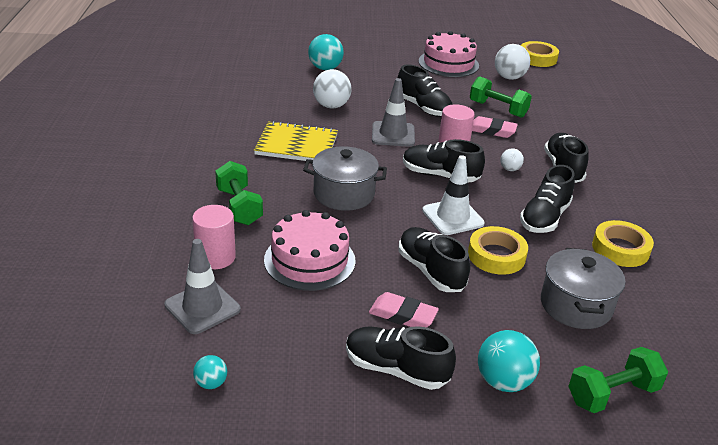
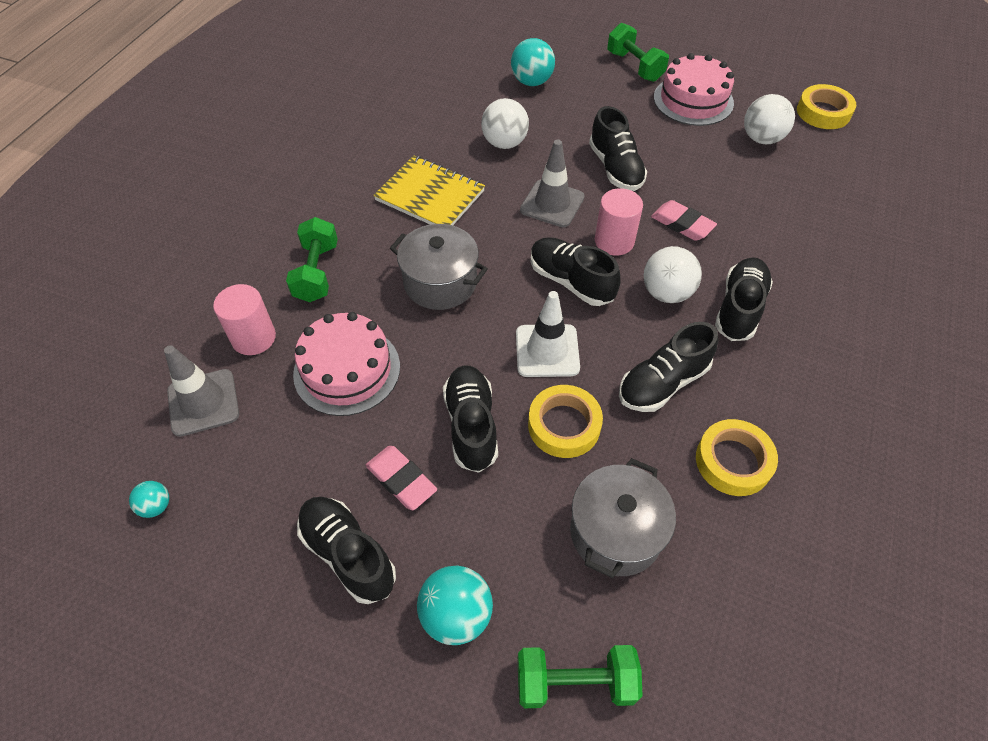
camera: 25 degrees right, 20 degrees up
(498, 109) = (712, 190): green dumbbell -> green dumbbell (634, 66)
(510, 169) = (666, 293): white ball -> white ball, size x1.86

